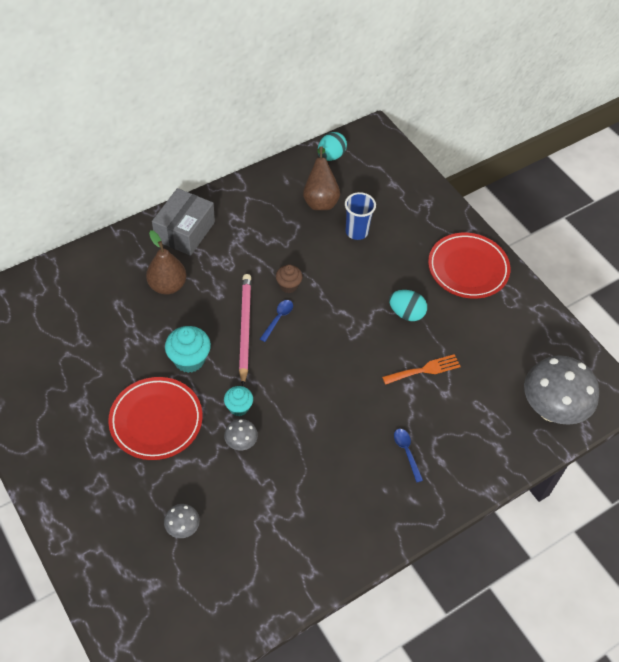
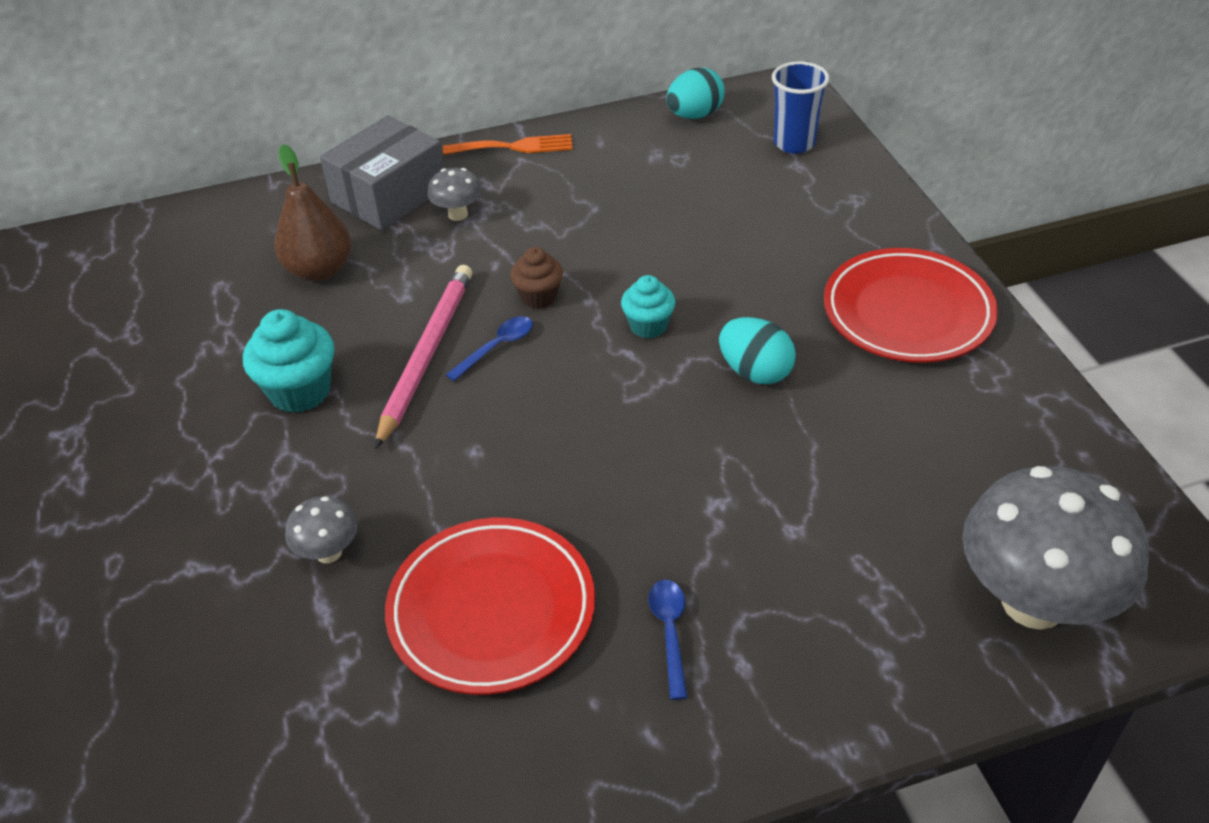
camera: 20 degrees right, 10 degrees down
(156, 420) = (187, 485): red plate -> red plate (492, 610)
(183, 528) = (135, 696): grey mushroom -> grey mushroom (458, 214)
(239, 407) = (354, 487): turquoise cupcake -> turquoise cupcake (648, 326)
(320, 200) = (651, 175): brown pear -> none
(356, 232) = (701, 229): blue cup -> blue cup (794, 143)
(424, 370) = (761, 478): orange fork -> orange fork (514, 147)

